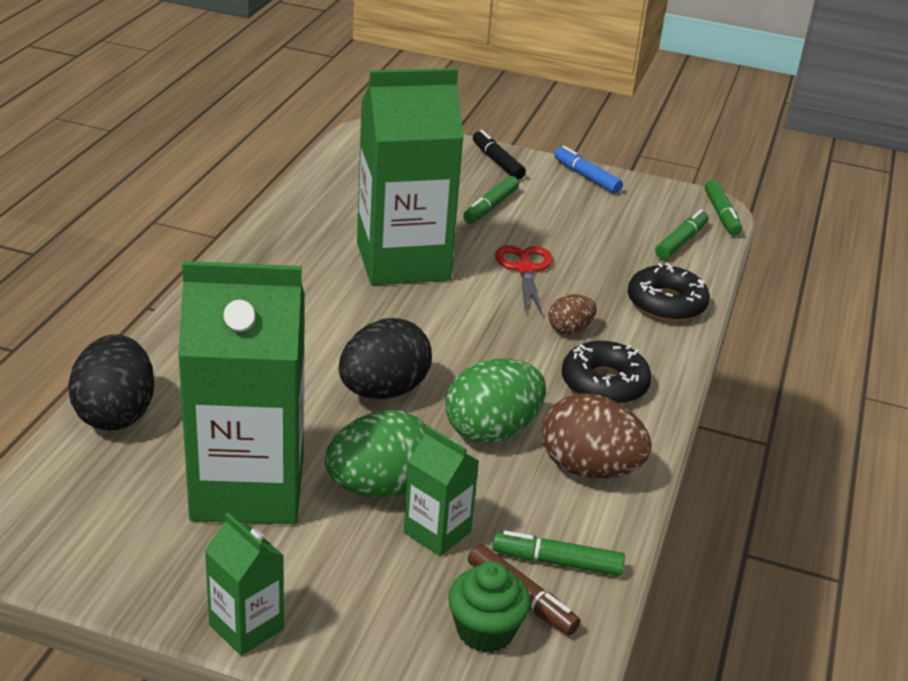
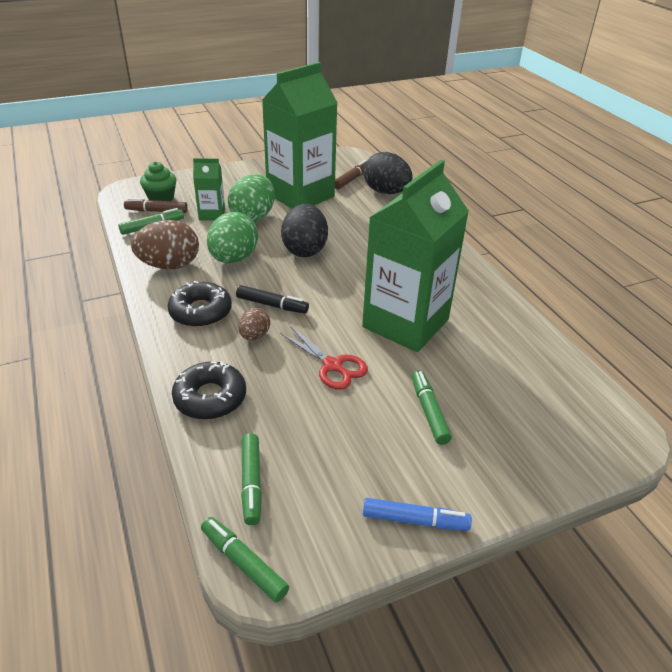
camera: 140 degrees right, 5 degrees up
(114, 471) = (351, 179): none -> brown marker
(246, 627) = (242, 168): green carton -> none
(497, 162) = (501, 477): black marker -> black marker (272, 305)

